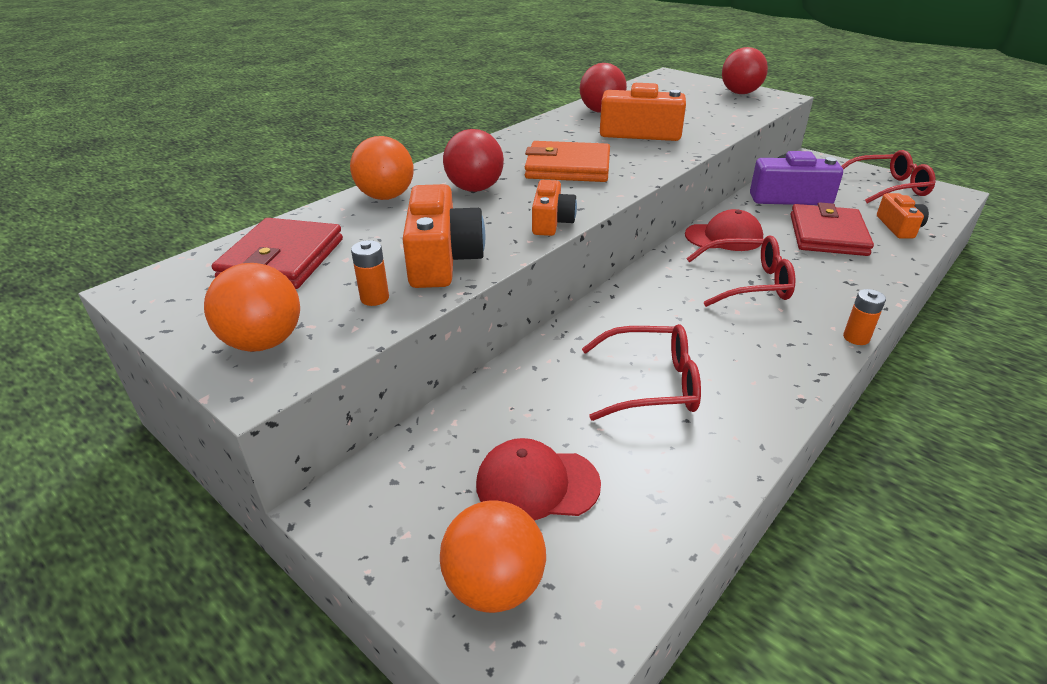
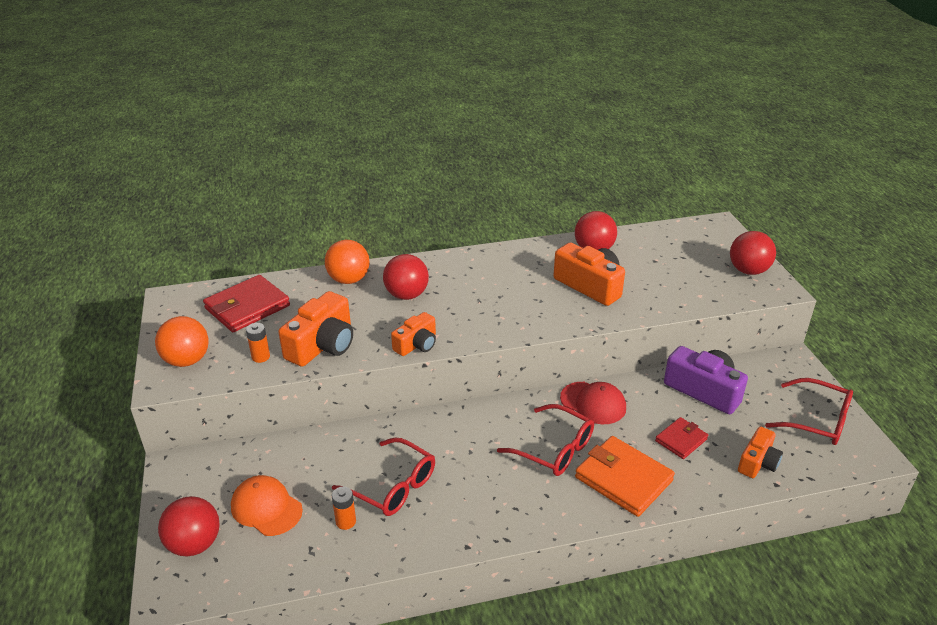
camera: 35 degrees right, 0 degrees up
(494, 585) = (195, 544): orange ball -> red ball
(537, 484) = (266, 508): red cap -> orange cap
(568, 167) = (490, 300): orange wallet -> orange wallet (623, 479)
(827, 235) = (681, 440): red wallet -> red wallet, size x0.57
(856, 338) = (567, 529): orange battery -> orange battery (346, 521)

